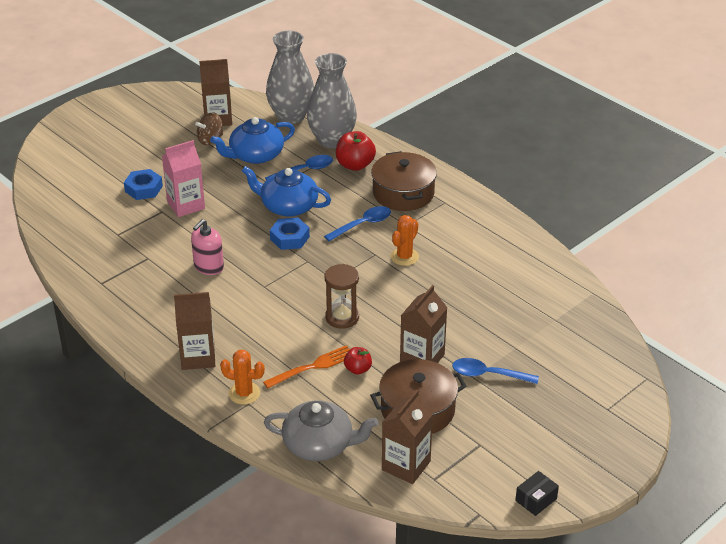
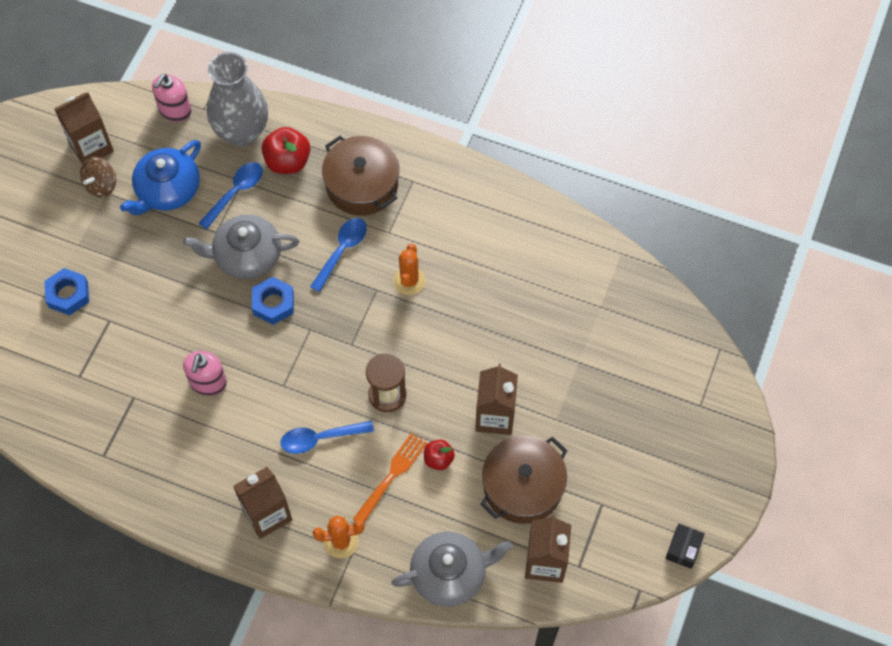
camera: 25 degrees left, 25 degrees up
(186, 205) = (131, 300): pink carton -> none
(288, 206) = (246, 256): blue teapot -> grey teapot
(291, 116) = (175, 110): grey vase -> pink soap dispenser
(488, 374) = (569, 410): blue spoon -> blue spoon (320, 438)

